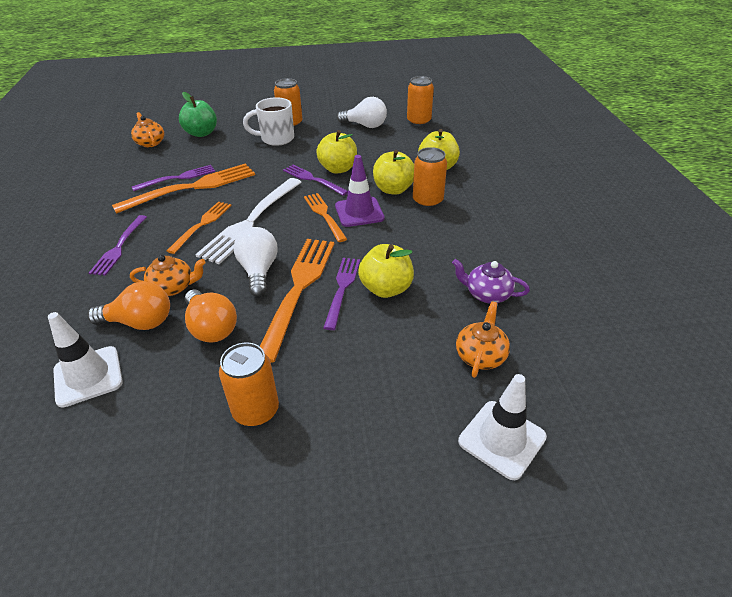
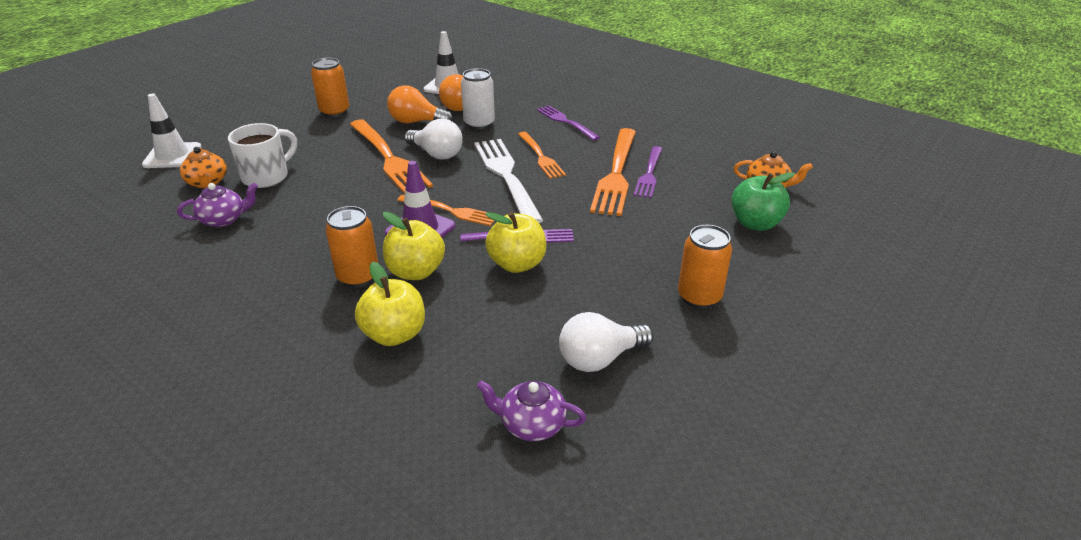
camera: 135 degrees right, 5 degrees down
(173, 287) = (479, 124): orange teapot -> white can
(276, 139) = (663, 264): white mug -> white mug (267, 176)
(342, 289) = (355, 172): purple fork -> none
(386, 289) = (319, 186): yellow apple -> none
(418, 122) = (531, 424): orange can -> purple teapot

